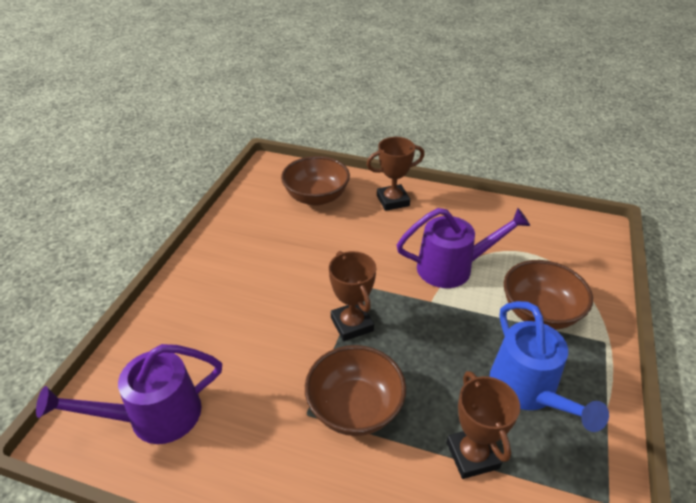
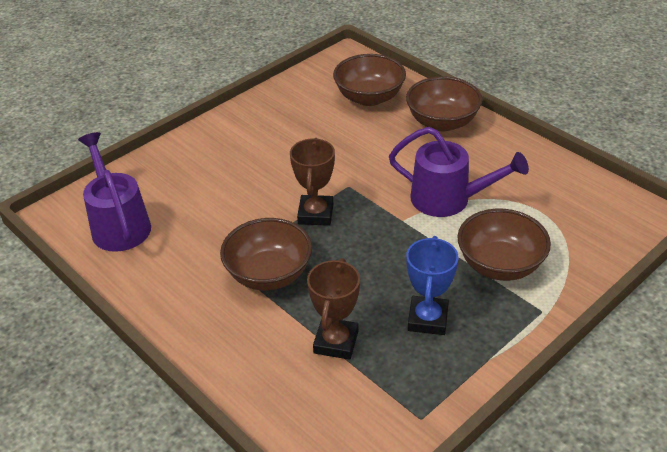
camera: 30 degrees right, 0 degrees up
(153, 416) = (118, 224): purple watering can -> purple watering can turned 60 degrees clockwise
(393, 201) = (442, 122): brown trophy -> brown bowl
(528, 391) = (428, 319): blue watering can -> blue trophy

